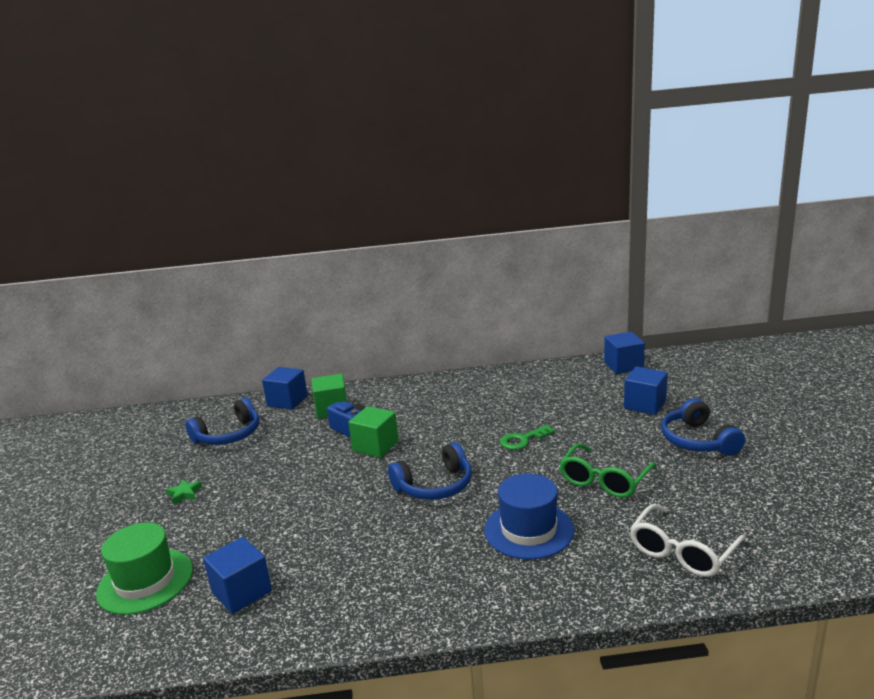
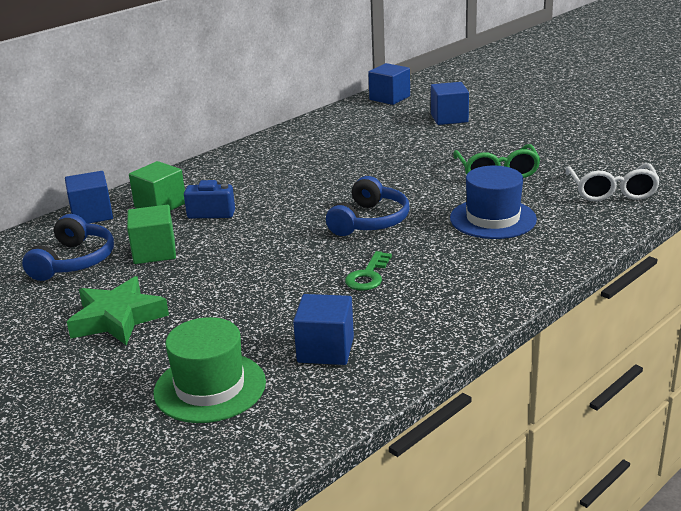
camera: 40 degrees left, 5 degrees up
(184, 494) = (117, 318): green star -> green star, size x2.23
(375, 446) = (262, 215): green cube -> green cube (154, 252)
(523, 440) = (391, 168): green key -> green key (368, 276)
(698, 440) = (523, 128): blue headphones -> none

